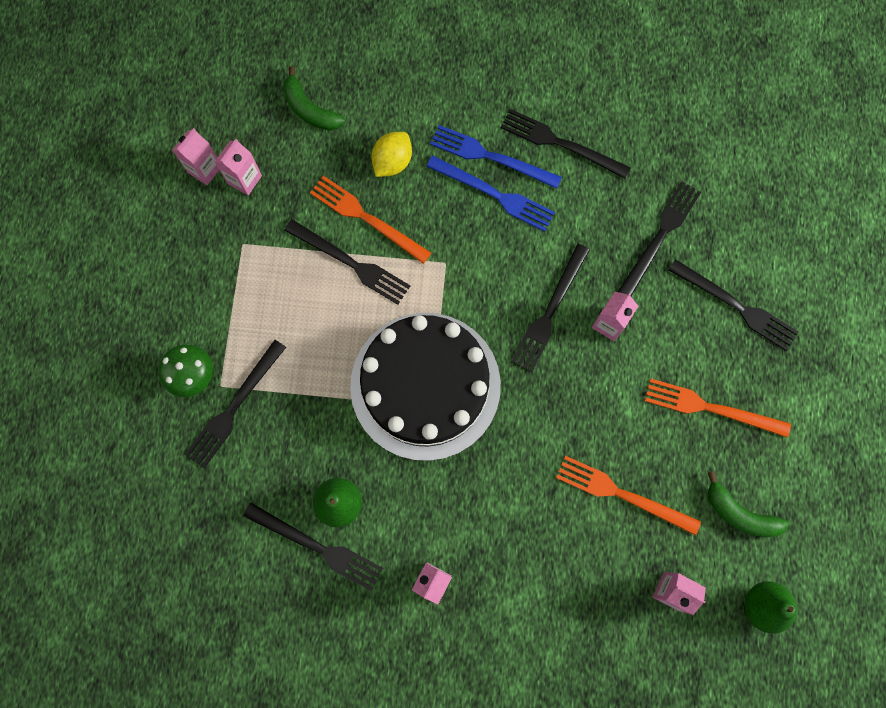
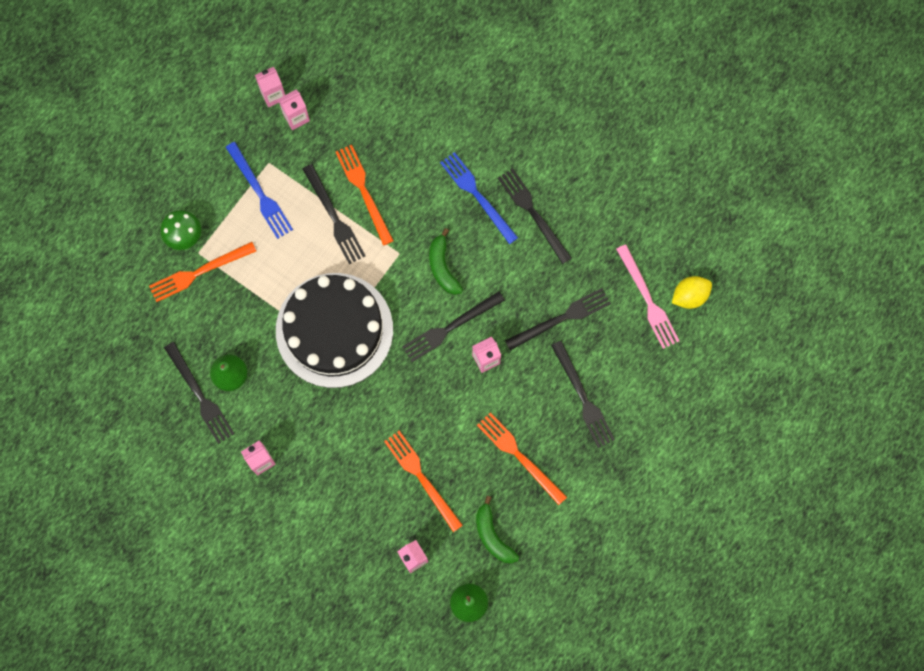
camera: 30 degrees right, 0 degrees up
(234, 407) = (199, 272): black fork -> orange fork
(310, 109) = (371, 91): green banana -> green banana (442, 267)
(392, 162) = (405, 161): yellow lemon -> yellow lemon (689, 296)
(494, 194) = (463, 224): blue fork -> blue fork (260, 193)
(736, 168) = (648, 300): none -> pink fork

